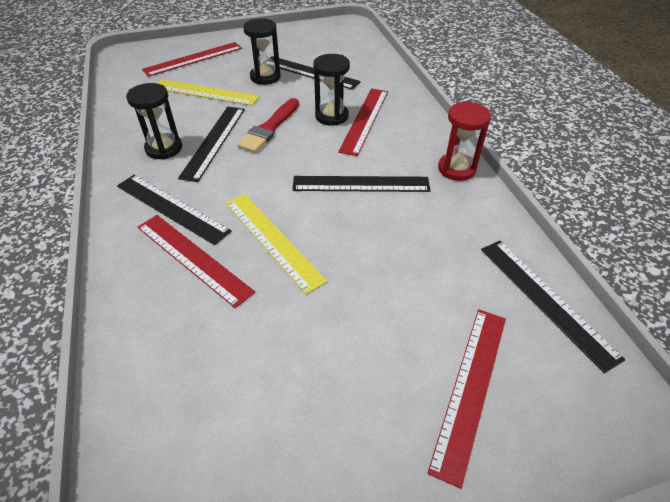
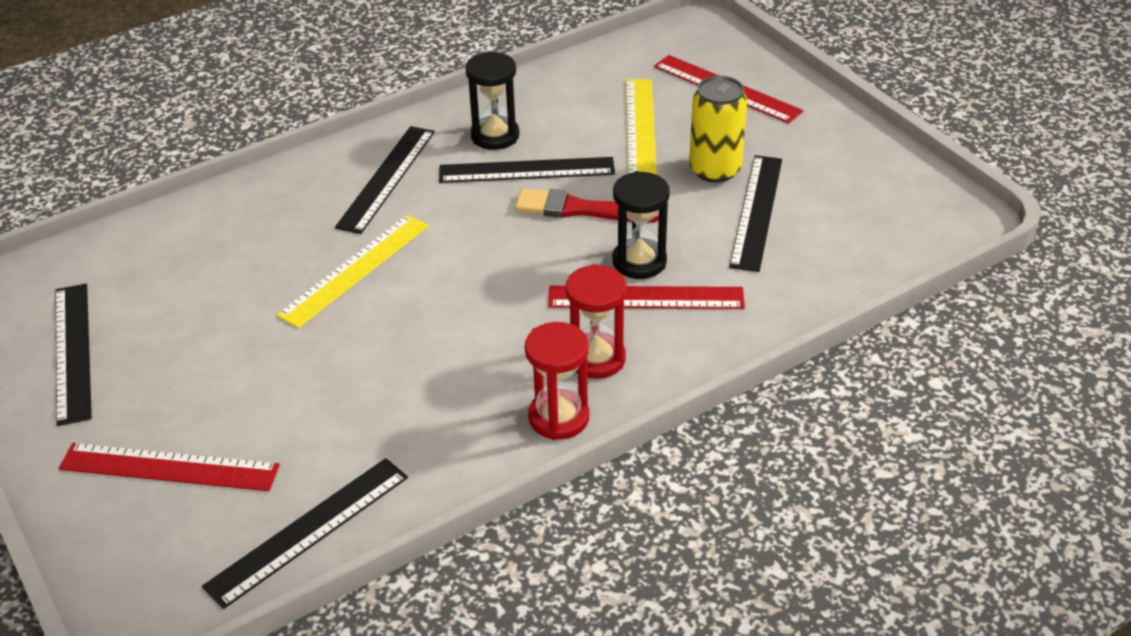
camera: 75 degrees right, 5 degrees down
(193, 258) = (311, 219): red ruler -> none
(265, 77) = (715, 170): black hourglass -> yellow can
(361, 184) = (485, 323): black ruler -> black ruler (73, 352)
(410, 146) = (596, 358): none -> red hourglass

